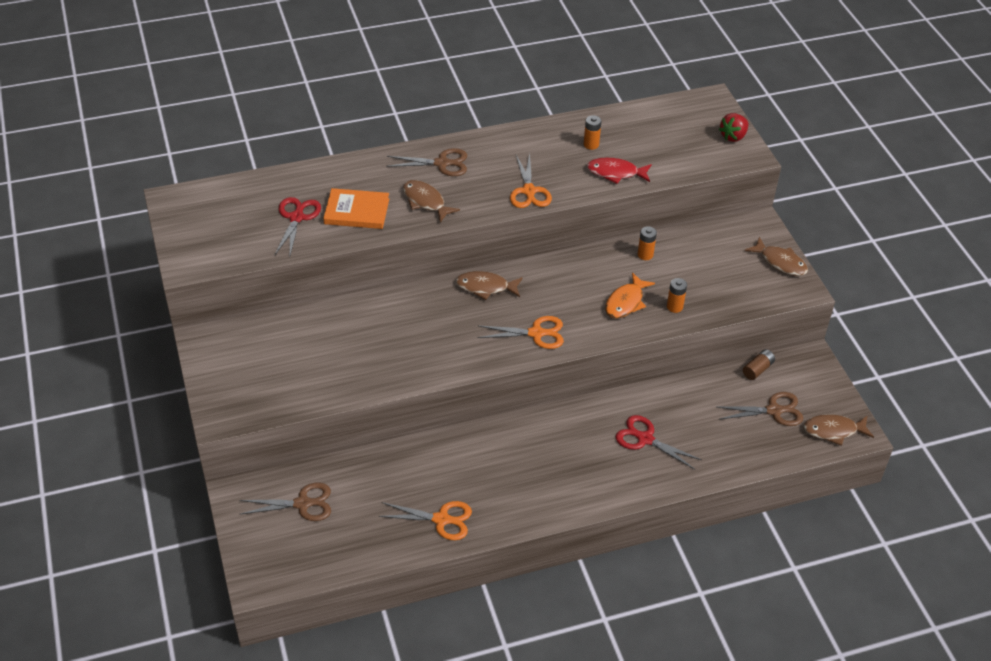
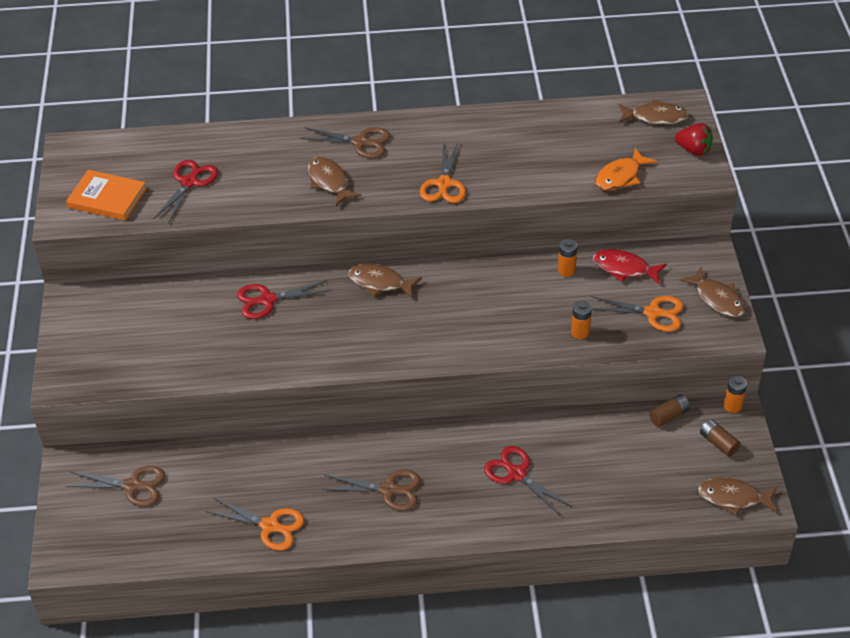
camera: 15 degrees right, 0 degrees up
(357, 211) = (254, 183): orange book -> orange book (107, 198)
(389, 316) = (267, 300): none -> red scissors
(536, 333) = (418, 340): orange scissors -> orange scissors (652, 313)
(591, 144) = (530, 141): orange battery -> orange battery (732, 406)
(615, 173) = (546, 175): red fish -> red fish (624, 268)
(626, 302) = (527, 320): orange fish -> orange fish (620, 177)
(691, 112) = (655, 117): none -> brown fish
(733, 136) = (693, 150): red strawberry -> red strawberry turned 120 degrees counterclockwise
(774, 410) = (672, 464): brown scissors -> brown scissors (388, 490)
(806, 386) = (718, 443): none -> brown battery

